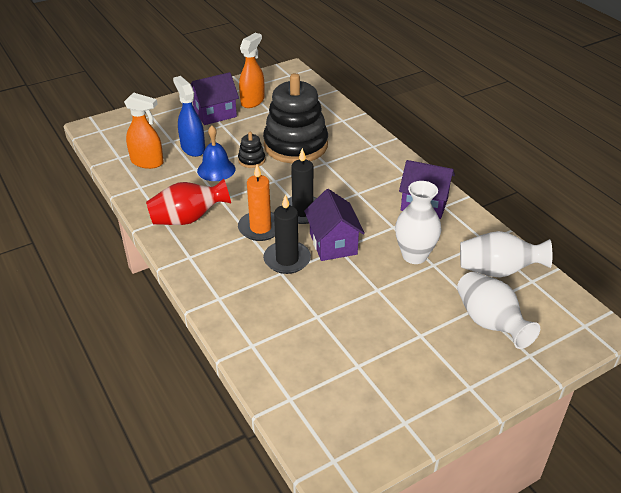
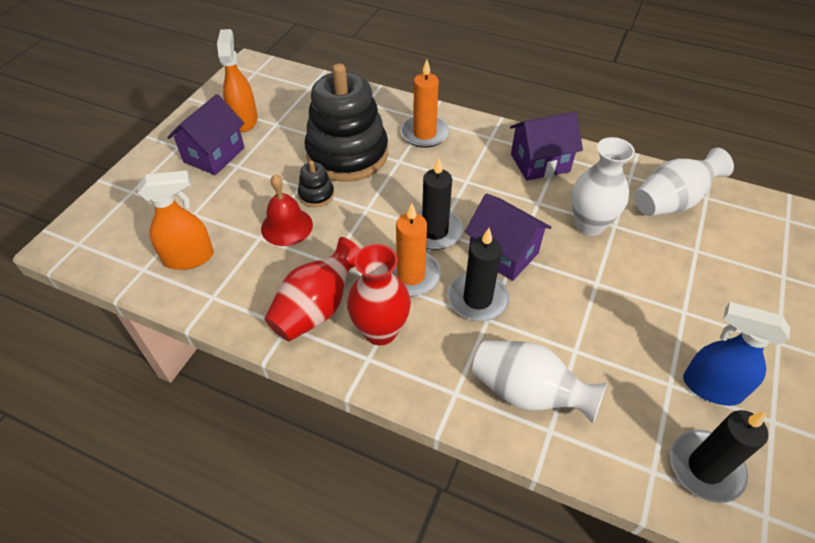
camera: 35 degrees left, 10 degrees up
(193, 148) = (230, 212): blue spray bottle -> blue spray bottle (711, 387)
(211, 247) = (380, 331): none -> red vase
(216, 169) = (287, 226): blue bell -> red bell
(325, 416) = (705, 467): none -> black candle
(361, 154) = (424, 134): none -> orange candle
(490, 323) = (722, 261): white vase -> white vase (527, 393)

